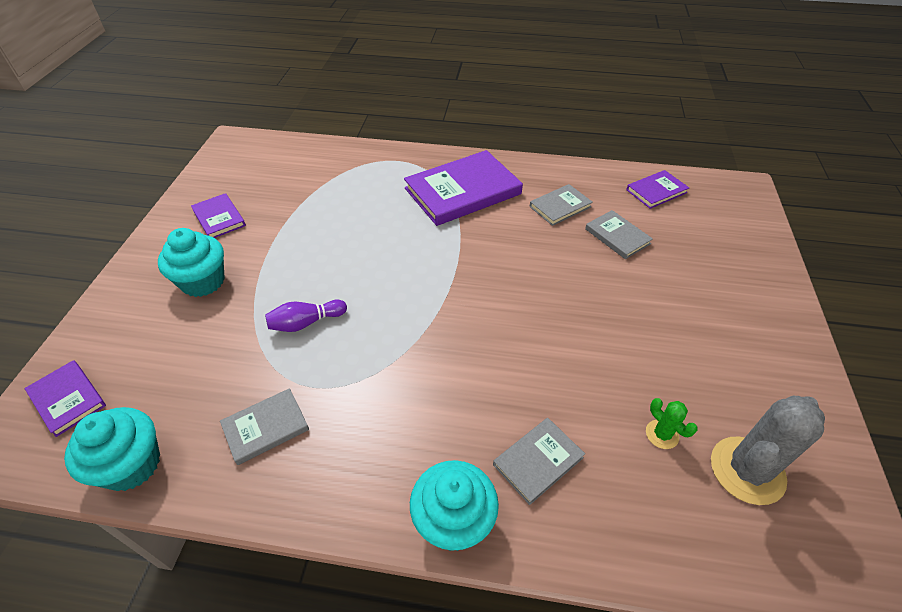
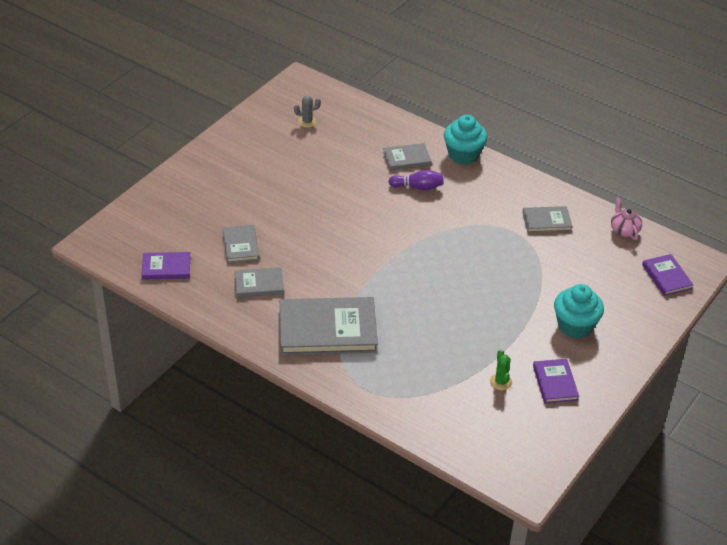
camera: 155 degrees left, 5 degrees down
(131, 465) = (624, 230): turquoise cupcake -> pink teapot
(306, 323) = (506, 269): purple bowling pin -> purple bowling pin (418, 187)
(462, 191) = (327, 330): purple book -> grey book
(662, 434) = (333, 146): green cactus -> green cactus (500, 382)
(747, 470) = (307, 122): grey cactus -> grey cactus, size x0.48

